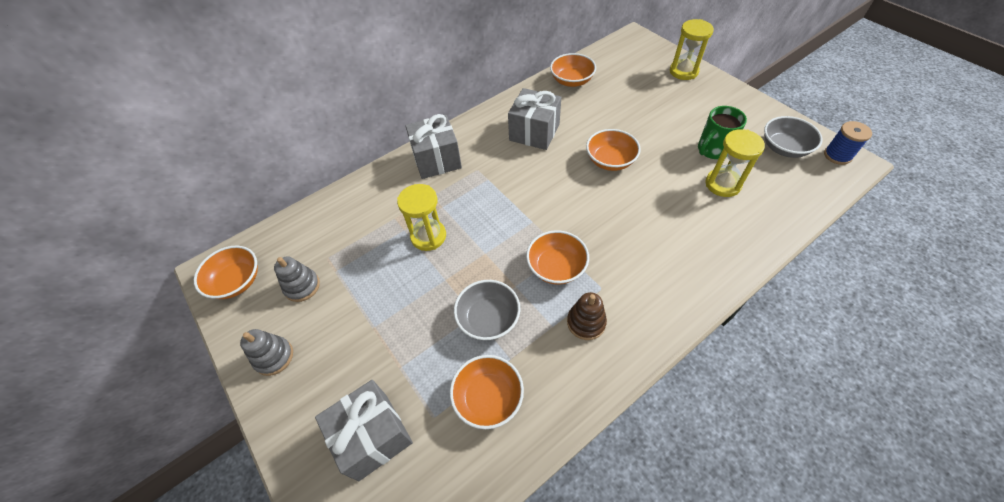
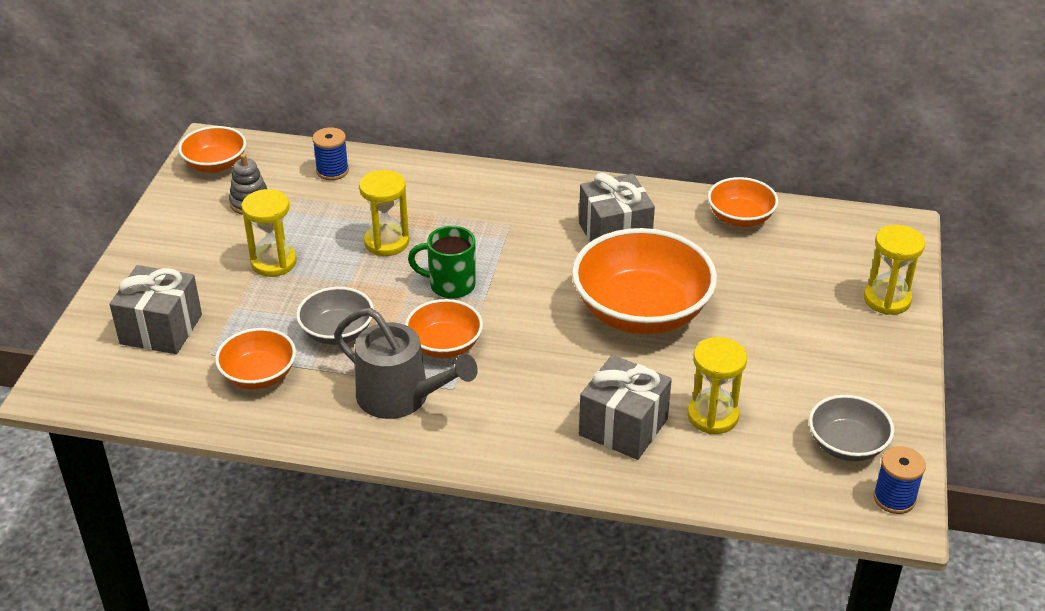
camera: 45 degrees right, 15 degrees down
(274, 357) = (171, 232): grey stacking toy -> none
(327, 221) = (332, 171): none -> blue spool
(379, 311) = (274, 262): none -> yellow hourglass
(437, 160) = (489, 190): grey gift -> grey gift (623, 427)
(586, 322) = (400, 397): brown stacking toy -> grey watering can
(610, 161) = (641, 312): orange bowl -> orange bowl, size x1.88
(712, 150) = (763, 384): green mug -> green mug (450, 285)

